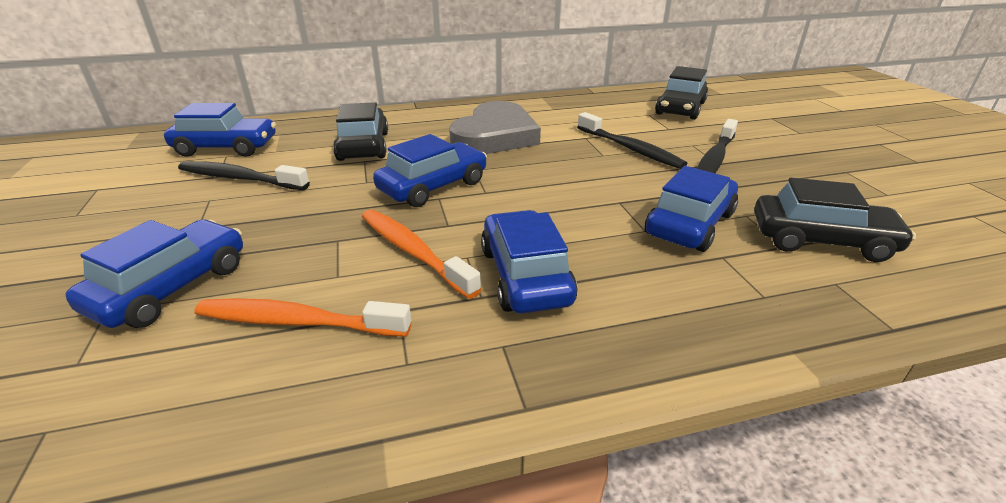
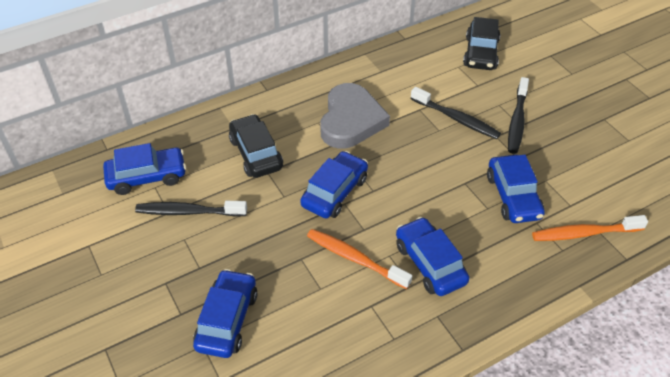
camera: 15 degrees left, 15 degrees up
(298, 322) = (320, 326): orange toothbrush -> orange toothbrush (584, 233)
(689, 224) = (513, 196): blue car -> blue car turned 150 degrees clockwise
(821, 240) = (590, 196): black car -> none

